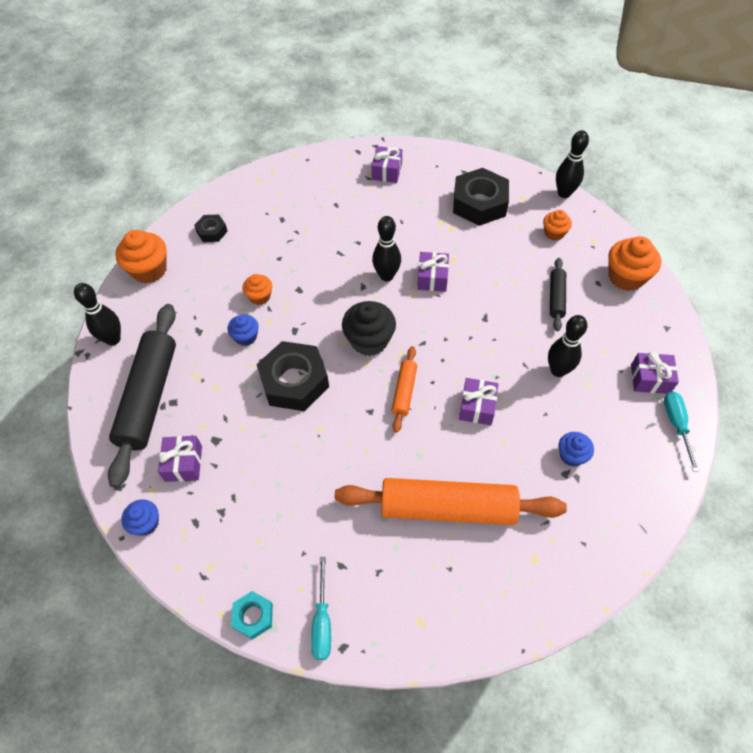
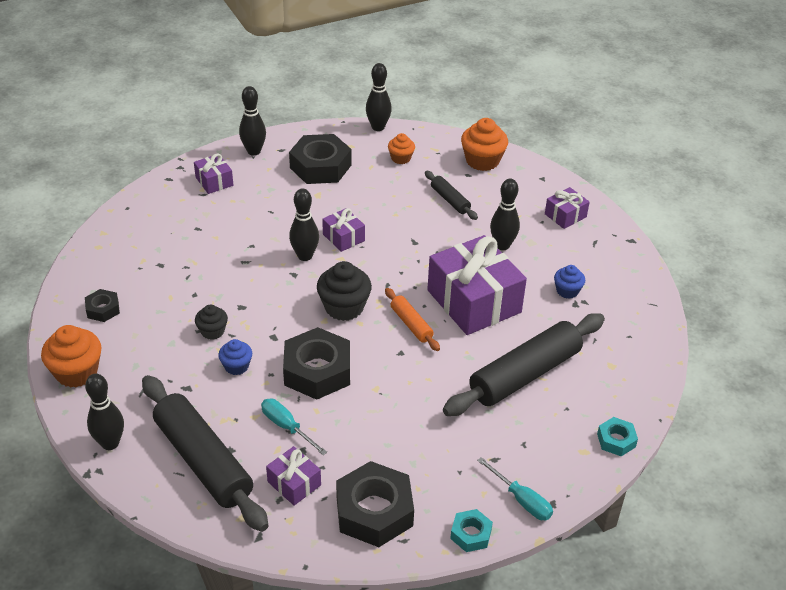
camera: 45 degrees left, 15 degrees down
(146, 523) = (313, 542): blue cupcake -> none
(209, 533) = (374, 511): none -> black nut
(260, 297) = (212, 331): orange cupcake -> black cupcake
(441, 161) = (254, 151): none -> black bowling pin
(448, 507) = (525, 374): orange rolling pin -> black rolling pin
(460, 636) = (616, 440): none -> turquoise nut
(477, 407) = (474, 301): purple gift -> purple gift, size x2.13
(676, 425) = (609, 233): turquoise screwdriver -> turquoise screwdriver (287, 427)

